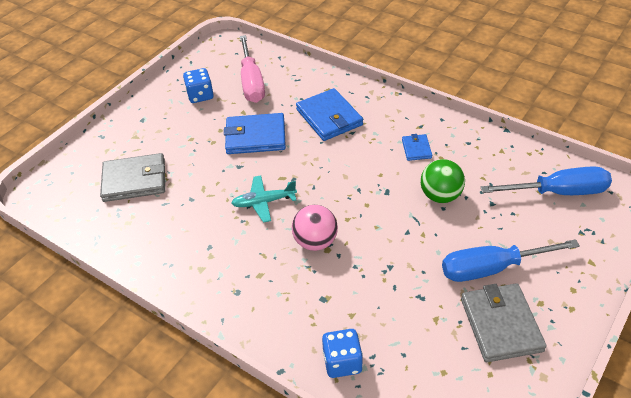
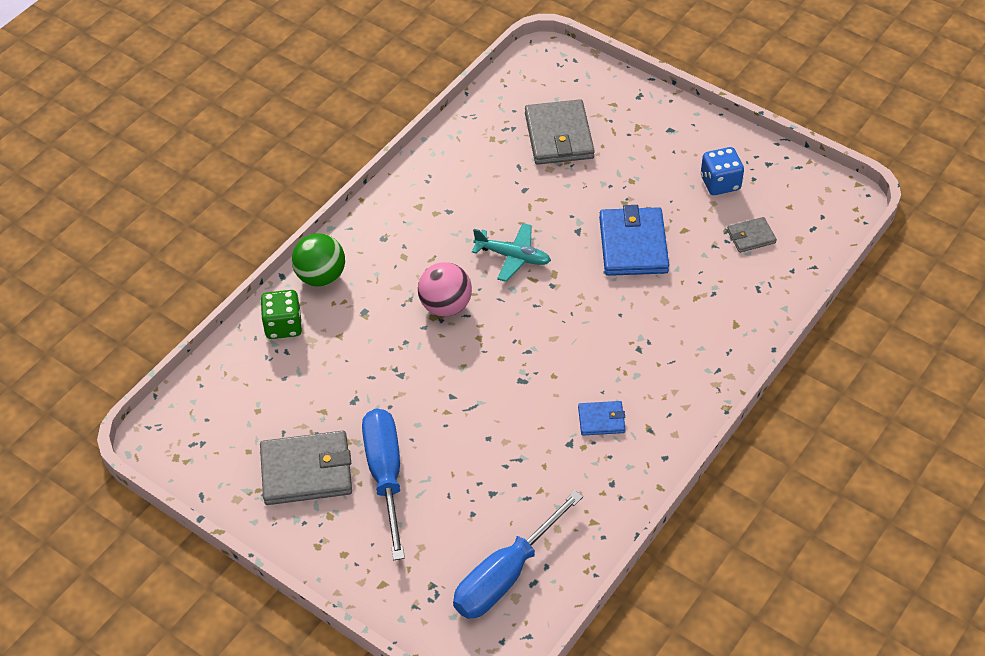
camera: 90 degrees right, 5 degrees up
(251, 82) = (751, 236): pink screwdriver -> grey wallet
(263, 202) = (513, 257): turquoise plane -> turquoise plane turned 120 degrees clockwise
(329, 117) = (671, 324): blue wallet -> none
(342, 362) = (283, 326): blue dice -> green dice
(440, 196) = (510, 437): green ball -> green ball (321, 276)
(558, 192) = (506, 575): blue screwdriver -> blue screwdriver turned 45 degrees clockwise

